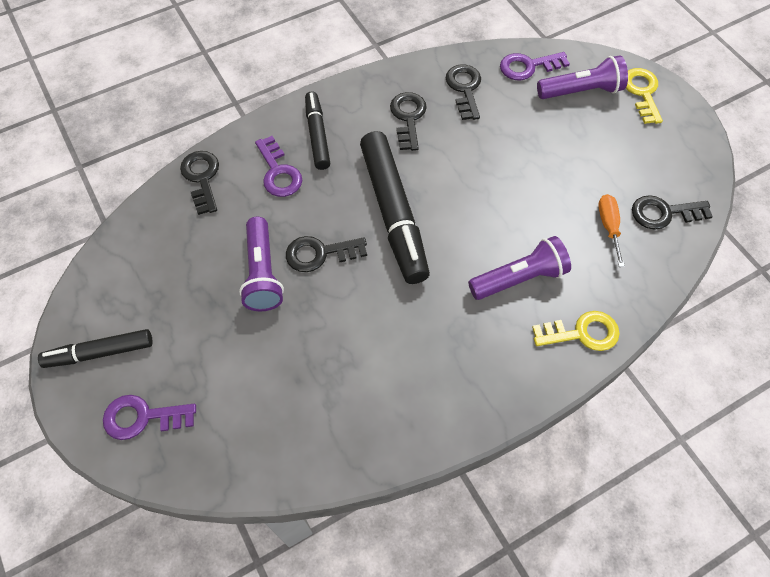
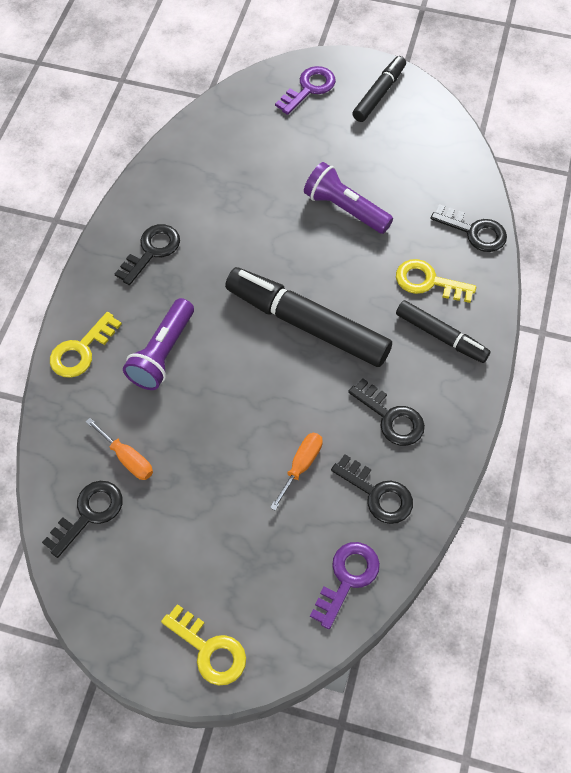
camera: 135 degrees right, 0 degrees up
(278, 172) = (428, 282): purple key -> yellow key
(320, 254) = (323, 252): black key -> black key (151, 251)
(494, 135) = (301, 466): none -> orange screwdriver
(581, 91) = (269, 594): purple flashlight -> none

